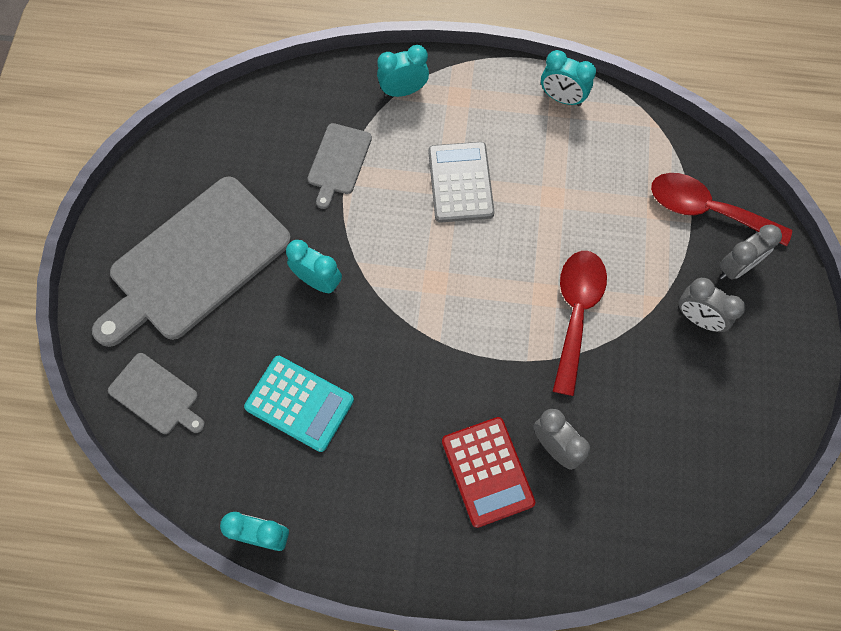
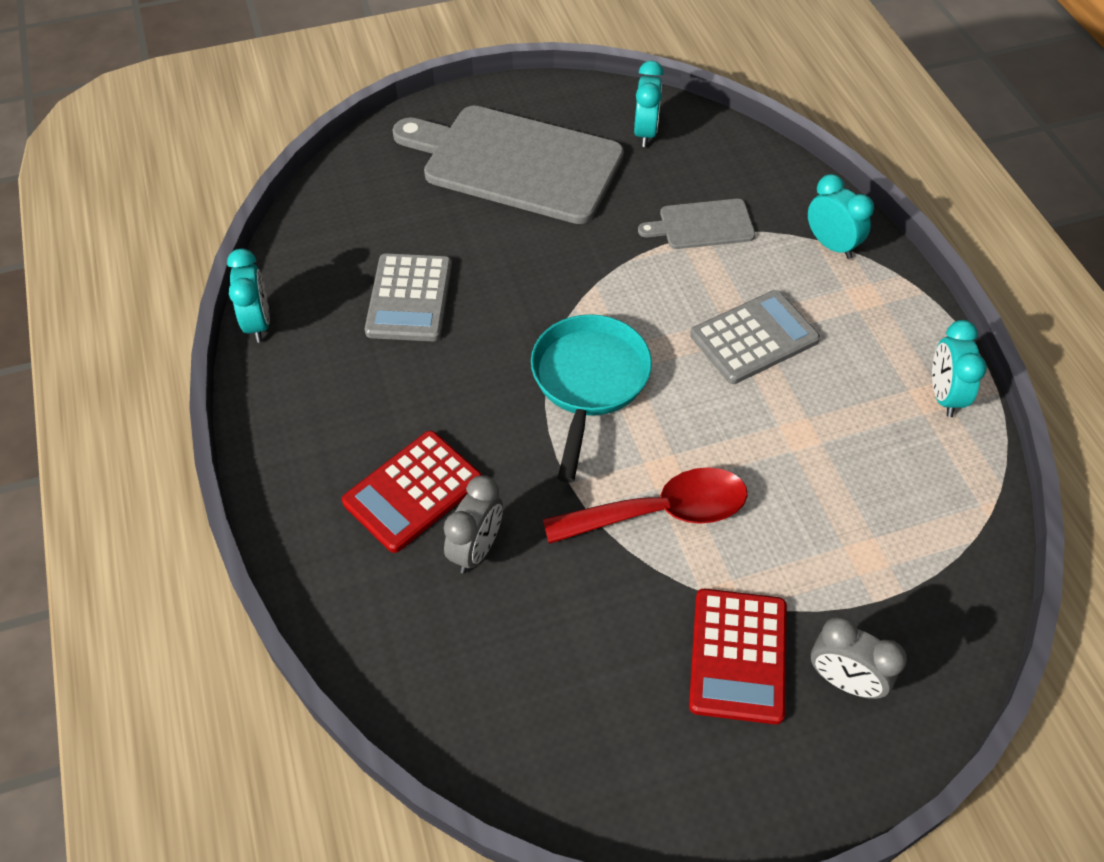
camera: 65 degrees right, 15 degrees down
(156, 395) = (362, 191): grey cutting board -> none
(299, 403) = (409, 298): turquoise calculator -> grey calculator
(318, 281) = (553, 261): turquoise clock -> turquoise clock (645, 133)
(447, 308) = (588, 382): none -> turquoise pan
(698, 318) = (738, 656): grey clock -> red calculator
(706, 210) = (905, 614): red spoon -> none

